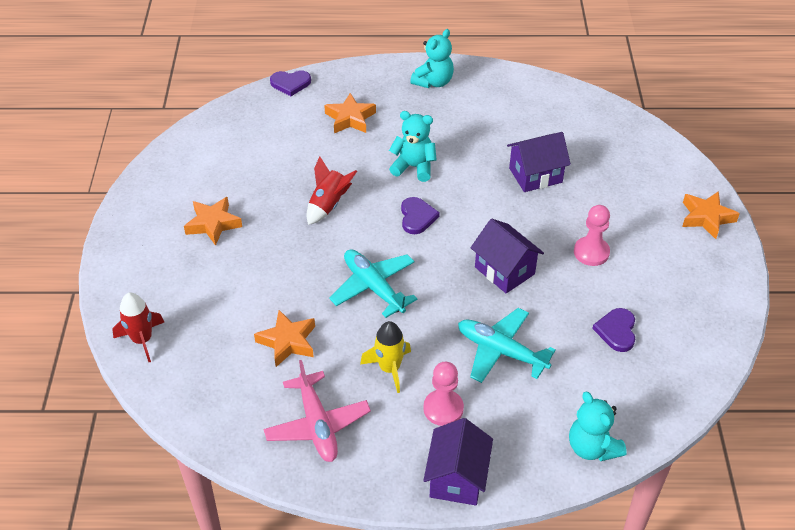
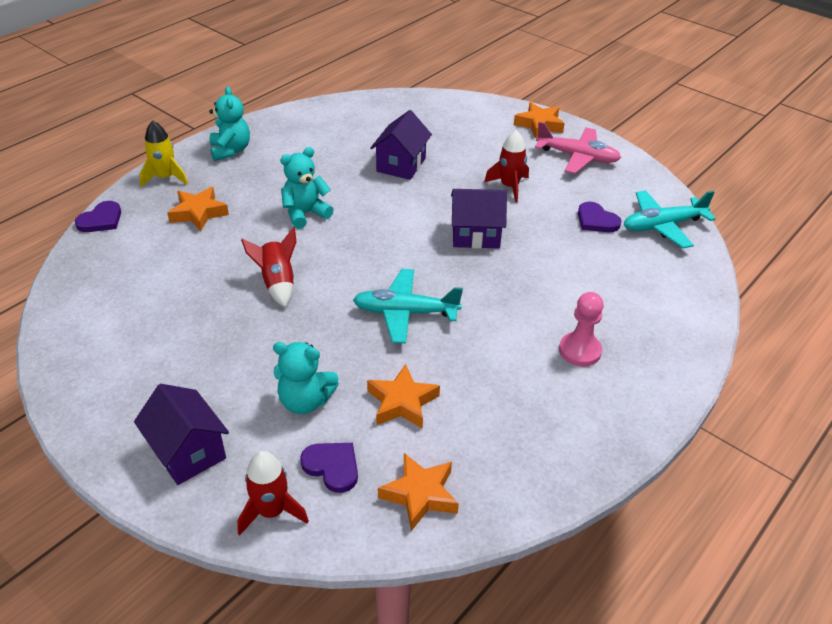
camera: 50 degrees left, 5 degrees down
(213, 224) = (193, 368): orange star -> orange star (420, 494)
(317, 425) = (519, 439): pink plane -> pink plane (577, 157)
(389, 368) = (504, 356): yellow rocket -> yellow rocket (165, 178)
(417, 217) = (361, 244): purple heart -> purple heart (332, 467)
(457, 478) = (658, 385): purple house -> purple house (188, 452)
(501, 351) = (554, 285): turquoise plane -> turquoise plane (662, 226)
(591, 252) = (509, 187): pink pawn -> red rocket
(592, 447) = (693, 296): turquoise teddy bear -> turquoise teddy bear (305, 401)

